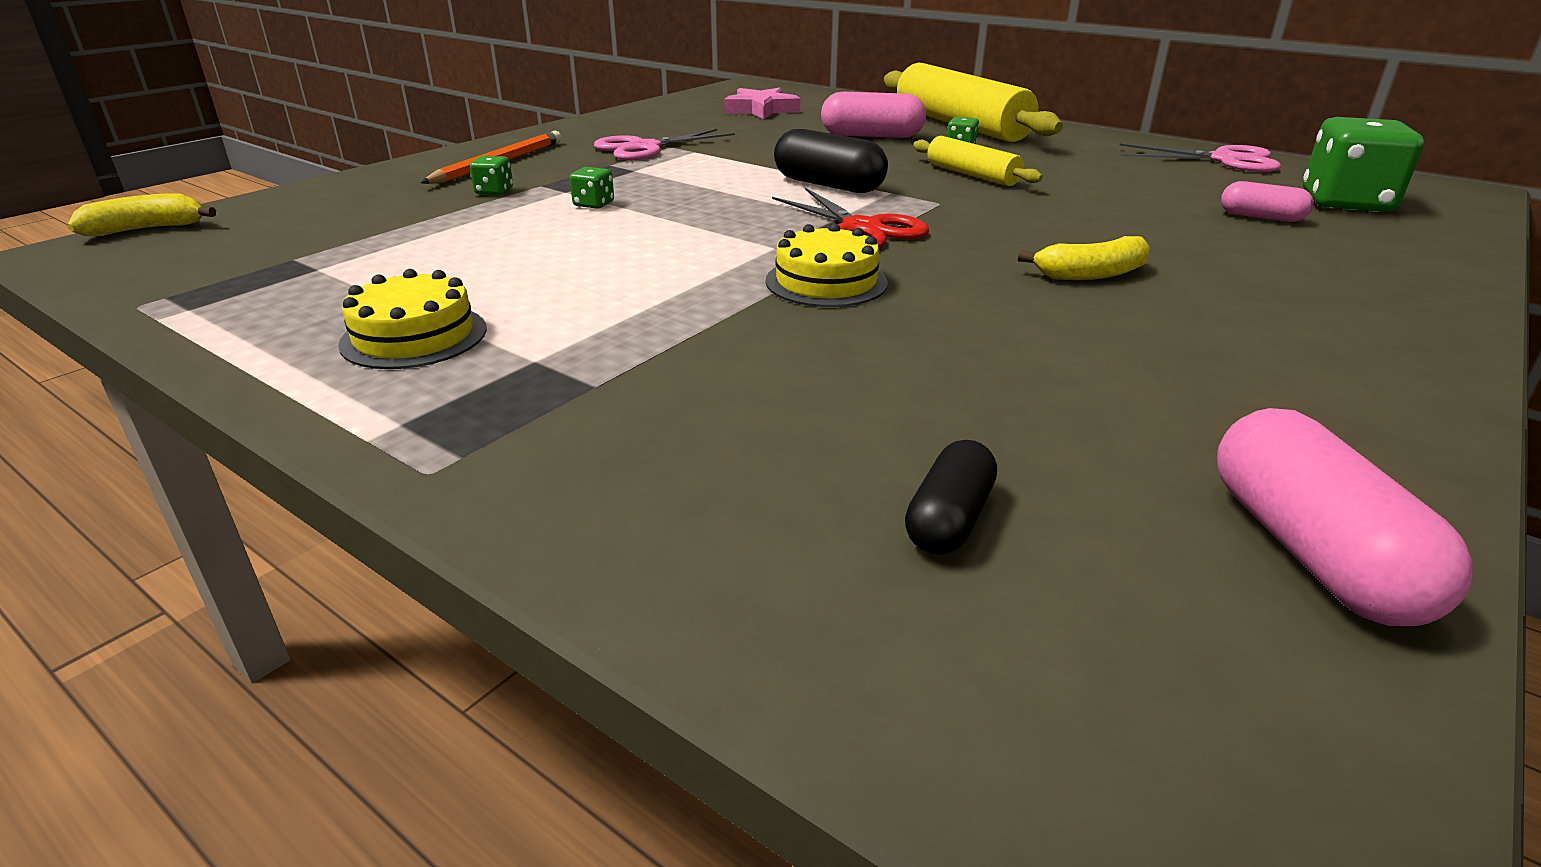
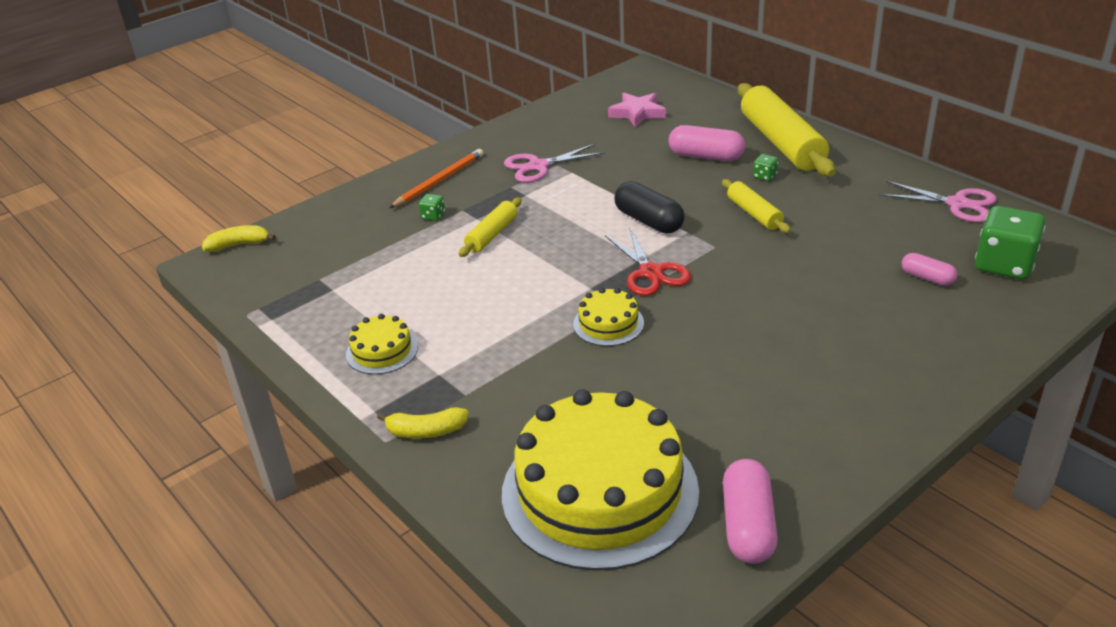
camera: 15 degrees right, 5 degrees up
(594, 204) = (492, 234): green dice -> yellow rolling pin
(949, 519) = (599, 491): black capsule -> yellow cake
(1091, 274) = (770, 329): yellow banana -> yellow banana (426, 431)

